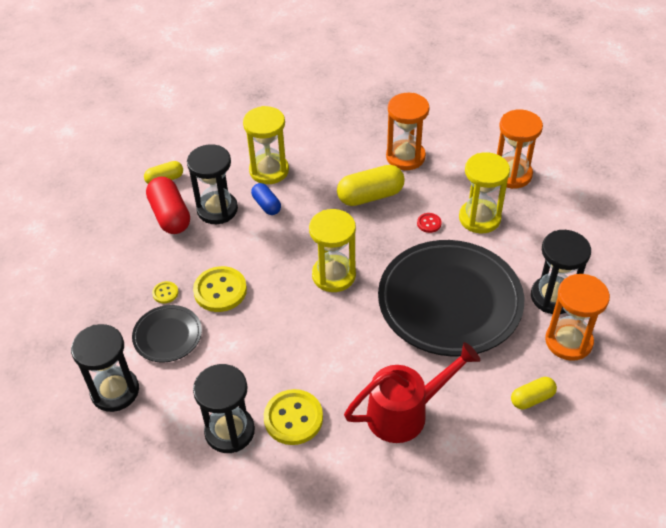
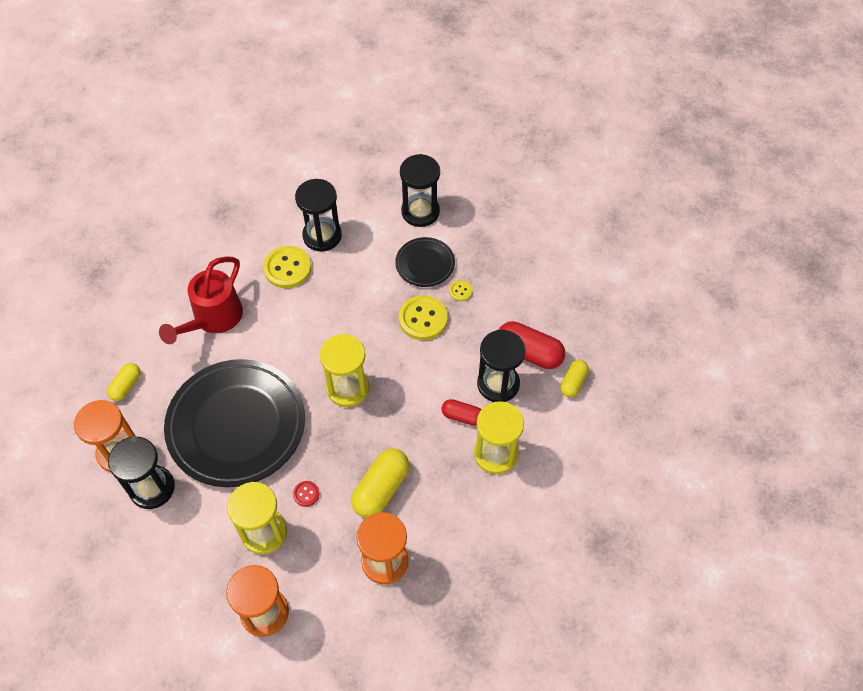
camera: 140 degrees right, 10 degrees up
(266, 205) = (462, 416): blue capsule -> red capsule

